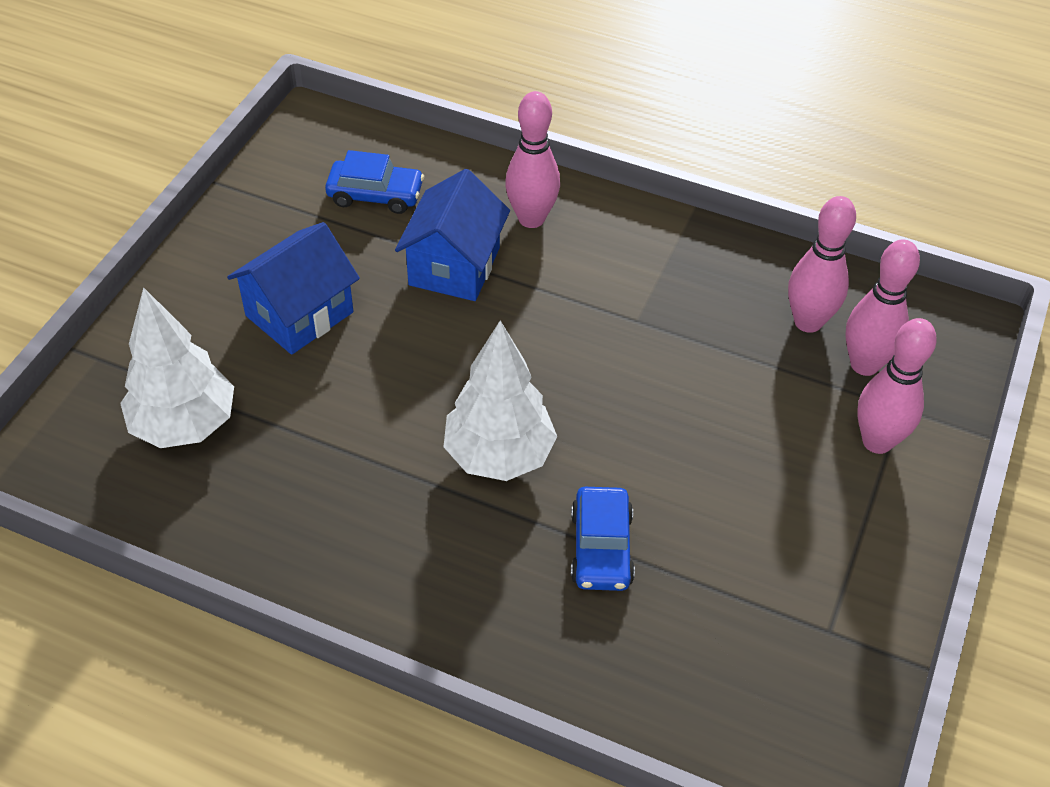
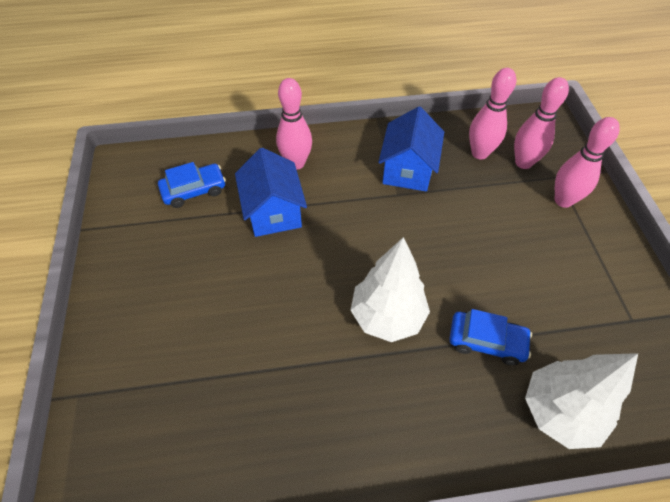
camera: 30 degrees left, 5 degrees up
(184, 425) = (175, 410): white tree -> white tree (559, 412)
(299, 314) = (199, 289): blue house -> blue house (408, 170)
(601, 548) = (486, 341): blue car -> blue car turned 45 degrees counterclockwise

